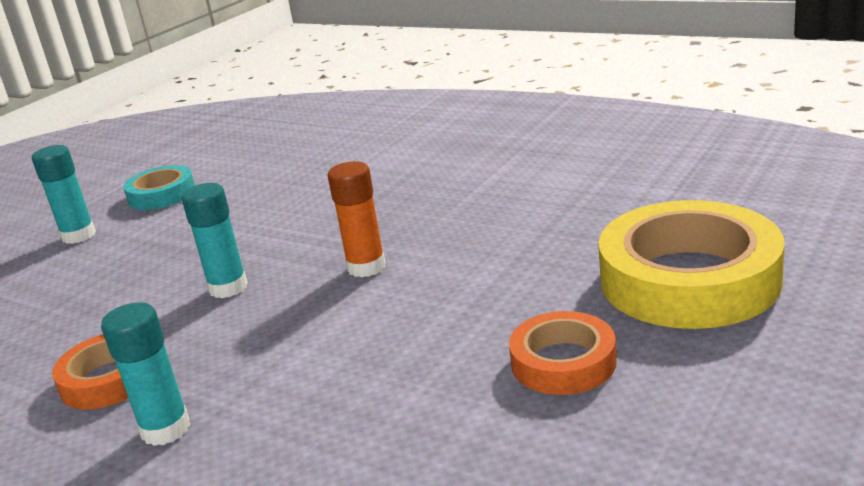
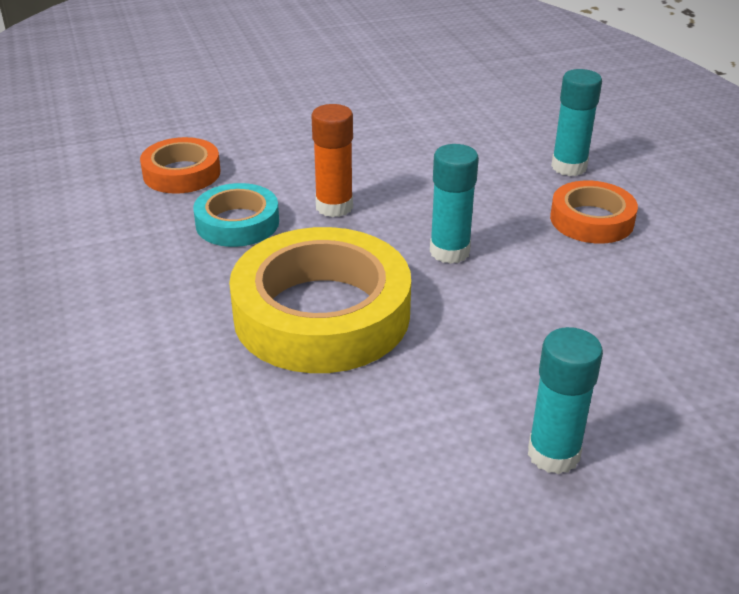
camera: 145 degrees left, 10 degrees up
(162, 194) = (397, 478): turquoise tape -> turquoise tape (237, 223)
(563, 362) = (331, 96): orange tape -> orange tape (181, 173)
(689, 279) = (202, 96): yellow tape -> yellow tape (322, 314)

